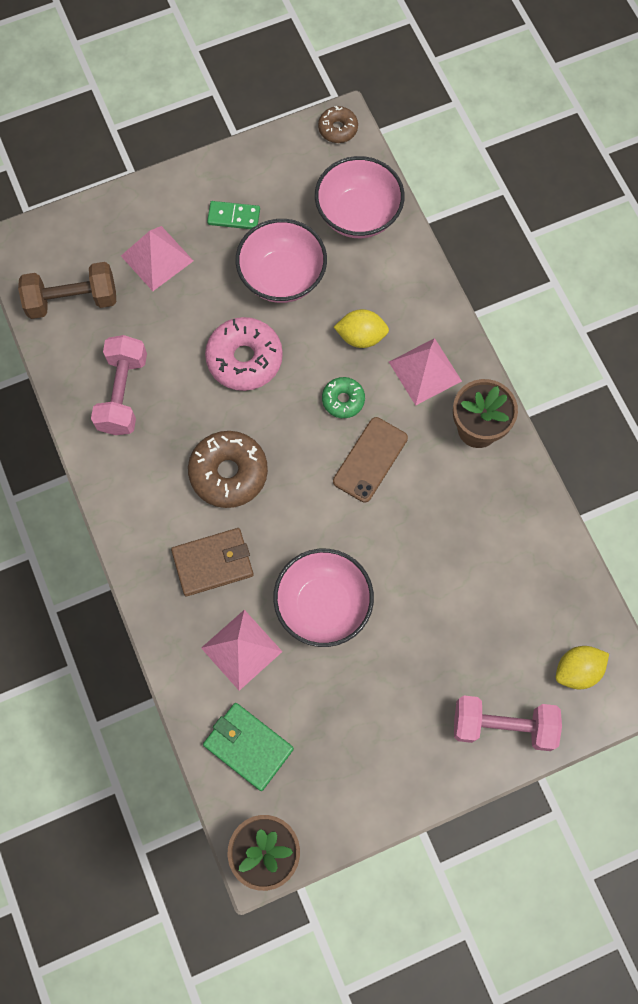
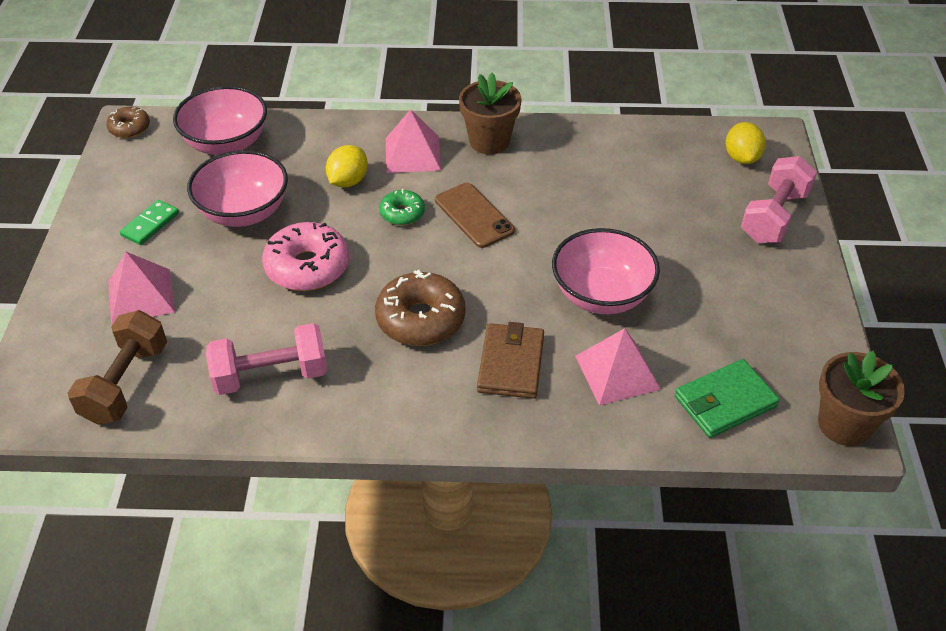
camera: 65 degrees left, 25 degrees down
(123, 394) = (271, 375): pink dumbbell -> pink dumbbell turned 45 degrees counterclockwise

